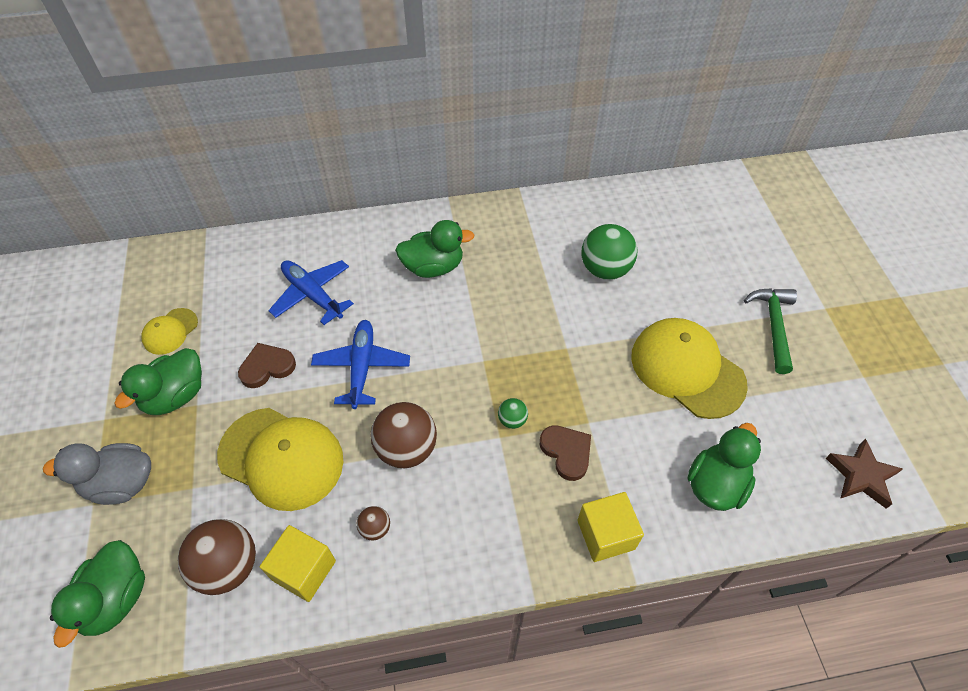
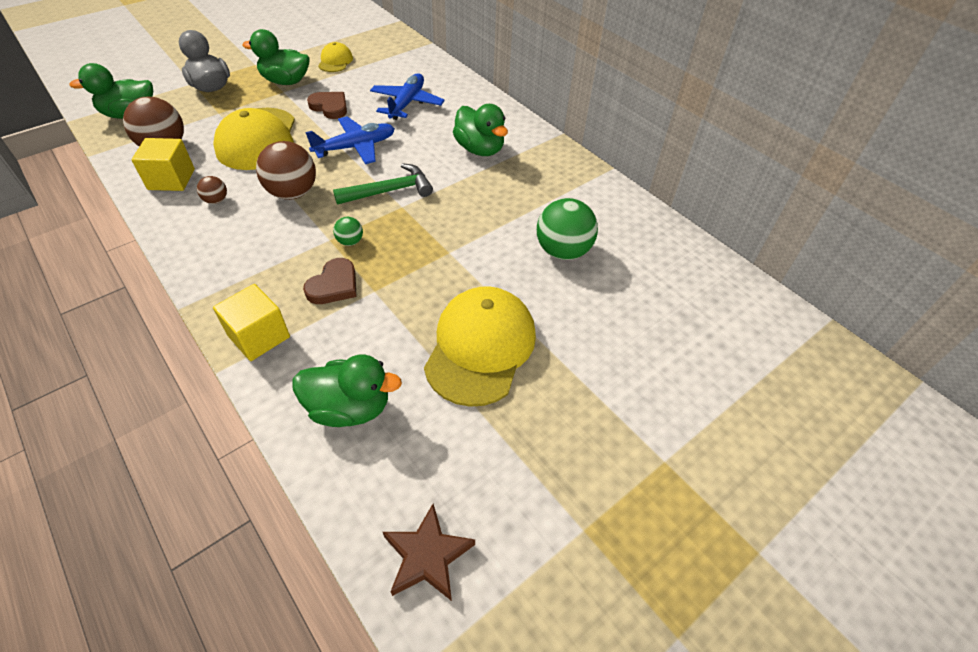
camera: 60 degrees right, 5 degrees down
(170, 331) = (335, 61): yellow cap -> yellow cap turned 90 degrees clockwise
(773, 326) = (594, 411): green hammer -> green hammer (389, 191)

